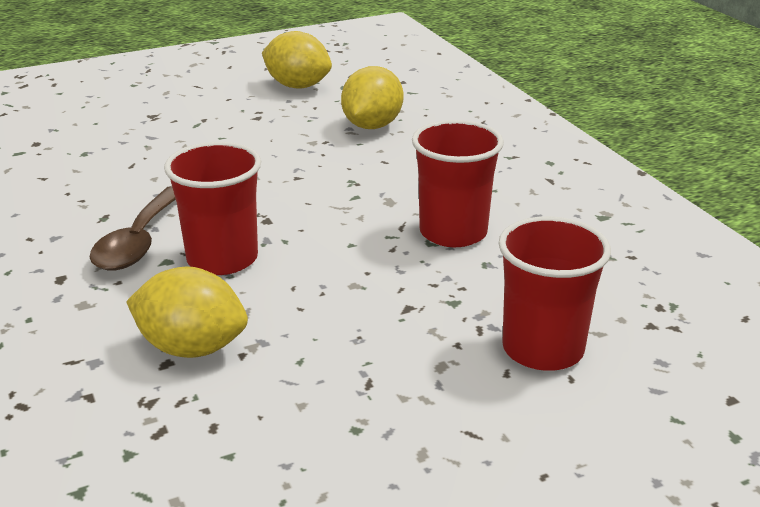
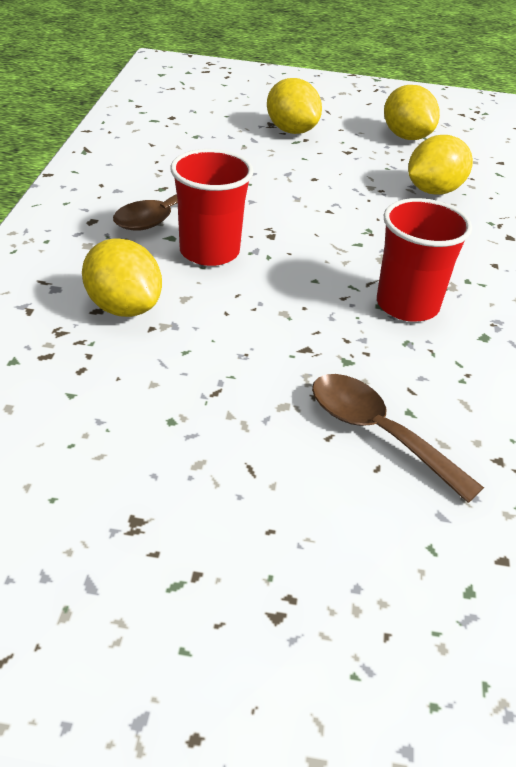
camera: 30 degrees right, 10 degrees up
(181, 116) = (291, 130): none -> yellow lemon
(542, 349) = (378, 433): red cup -> brown spoon

